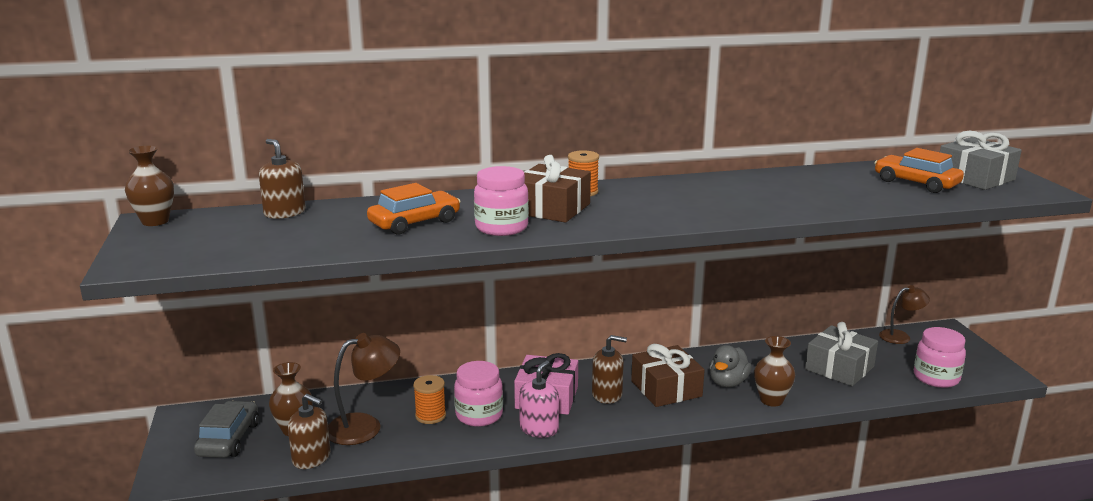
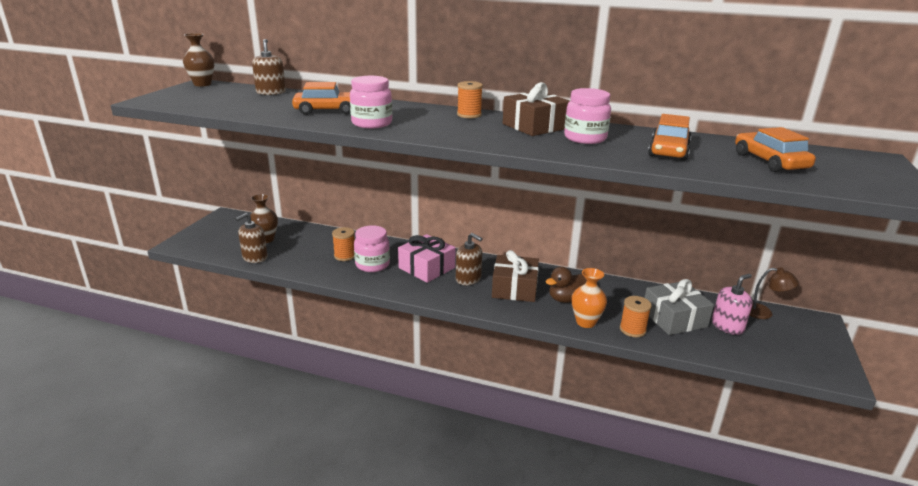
camera: 30 degrees right, 5 degrees up
(228, 439) = (229, 234): grey car -> none
(311, 458) = (255, 257): brown soap dispenser -> brown soap dispenser turned 75 degrees clockwise
(365, 426) = (303, 250): brown lamp -> none
(539, 429) = (398, 285): pink soap dispenser -> pink soap dispenser (727, 326)
(552, 208) = (427, 120): brown gift -> brown gift (535, 126)
(728, 383) = (566, 299): grey duck -> brown duck
(771, 400) = (585, 322): brown vase -> orange vase
(818, 392) = (632, 329): none -> orange spool
(828, 191) = (668, 150): none -> orange car
(936, 378) = (758, 354): pink jar -> pink jar (585, 138)
(975, 178) = (845, 170): grey gift -> none

